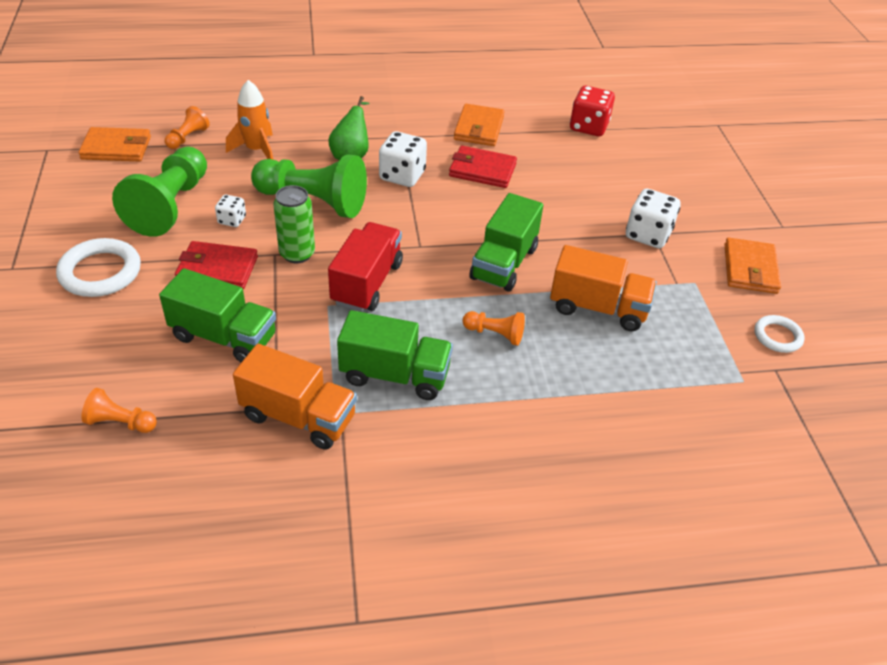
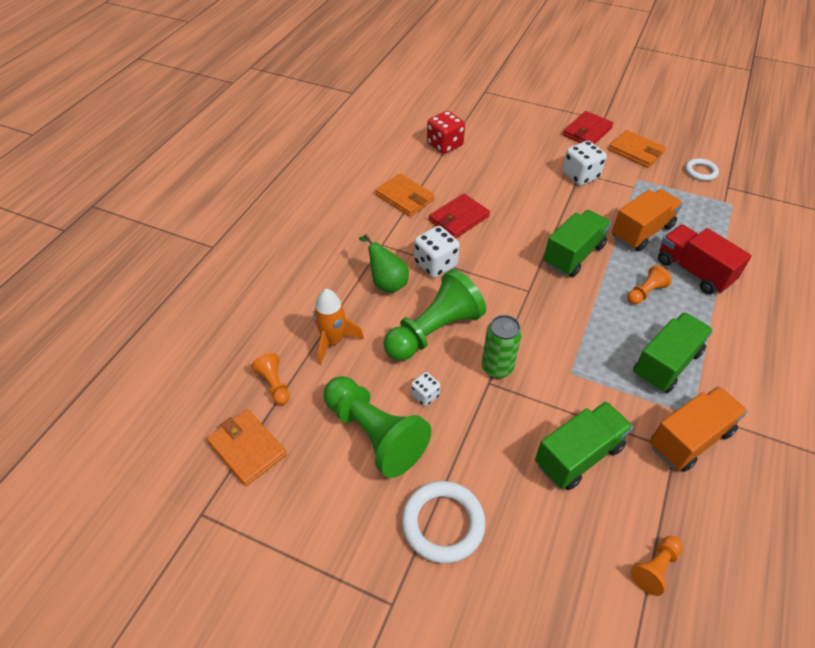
camera: 55 degrees left, 5 degrees up
(116, 148) = (247, 448): orange wallet -> orange wallet turned 75 degrees counterclockwise
(217, 269) = (487, 429): red wallet -> red wallet (587, 132)
(366, 283) = (556, 339): red truck -> red truck (693, 271)
(504, 263) = (573, 255): green truck -> green truck turned 105 degrees counterclockwise

